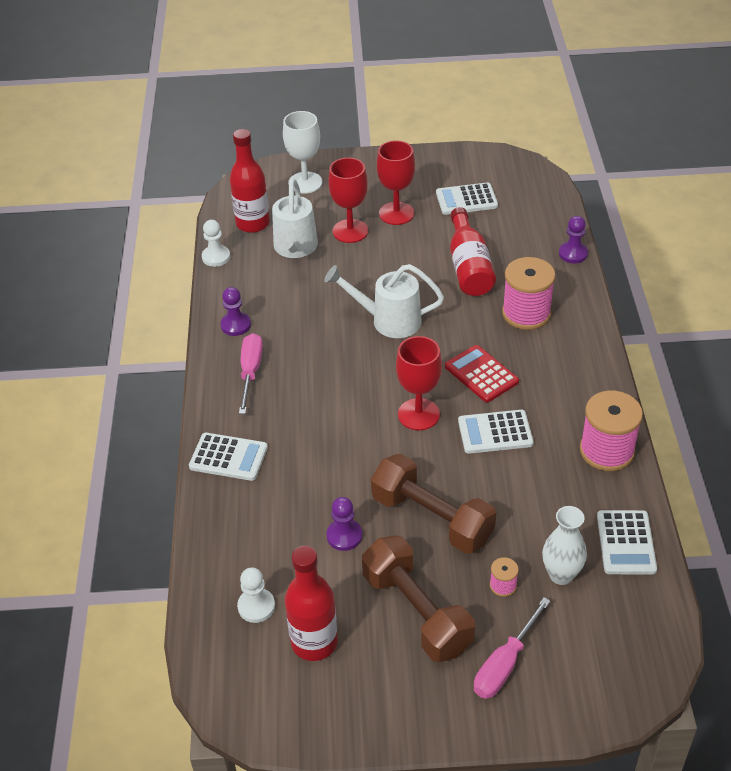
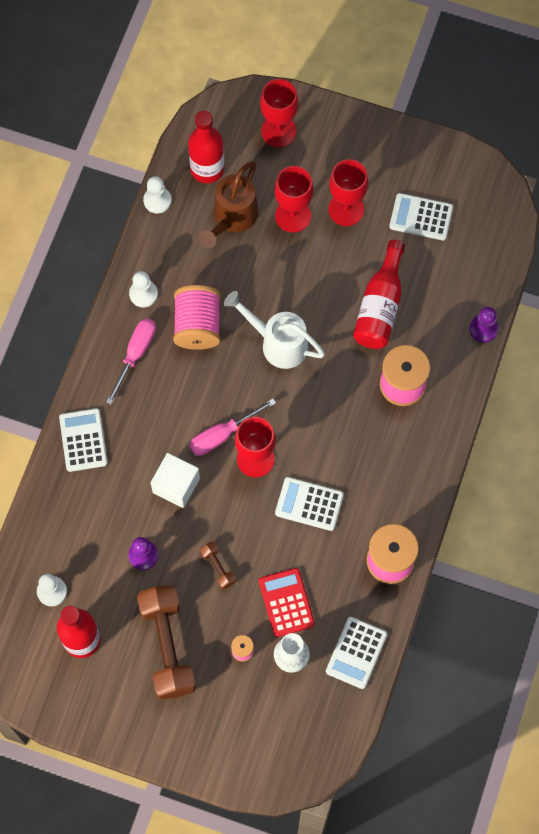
camera: 20 degrees right, 25 degrees up
(228, 457) = (83, 440): white calculator -> white calculator turned 135 degrees counterclockwise
(235, 325) = (143, 294): purple pawn -> white pawn
(294, 248) = (232, 218): white watering can -> brown watering can
(302, 332) = (197, 326): none -> pink spool
(305, 183) = (278, 131): white goblet -> red goblet
(348, 463) = (176, 485): none -> white cube
(432, 518) = (218, 567): brown dumbbell -> brown dumbbell, size x0.44
(481, 374) = (328, 437): red calculator -> red calculator (286, 602)
(505, 664) = (211, 716): pink screwdriver -> pink screwdriver (222, 435)

